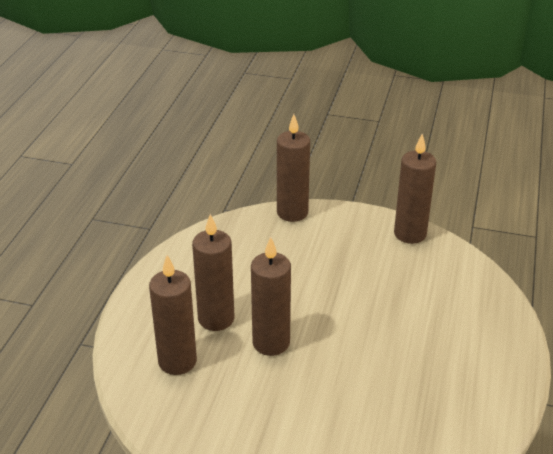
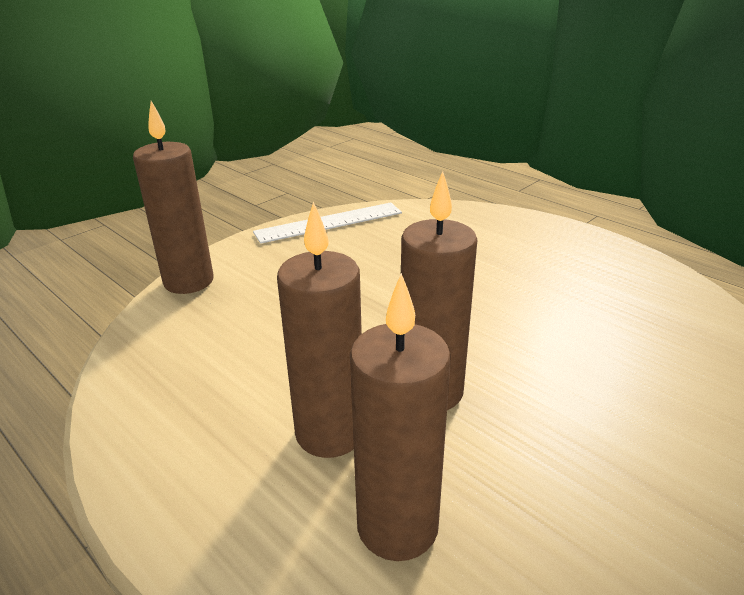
camera: 60 degrees left, 5 degrees down
(410, 234) = (329, 223): brown candle -> white ruler

